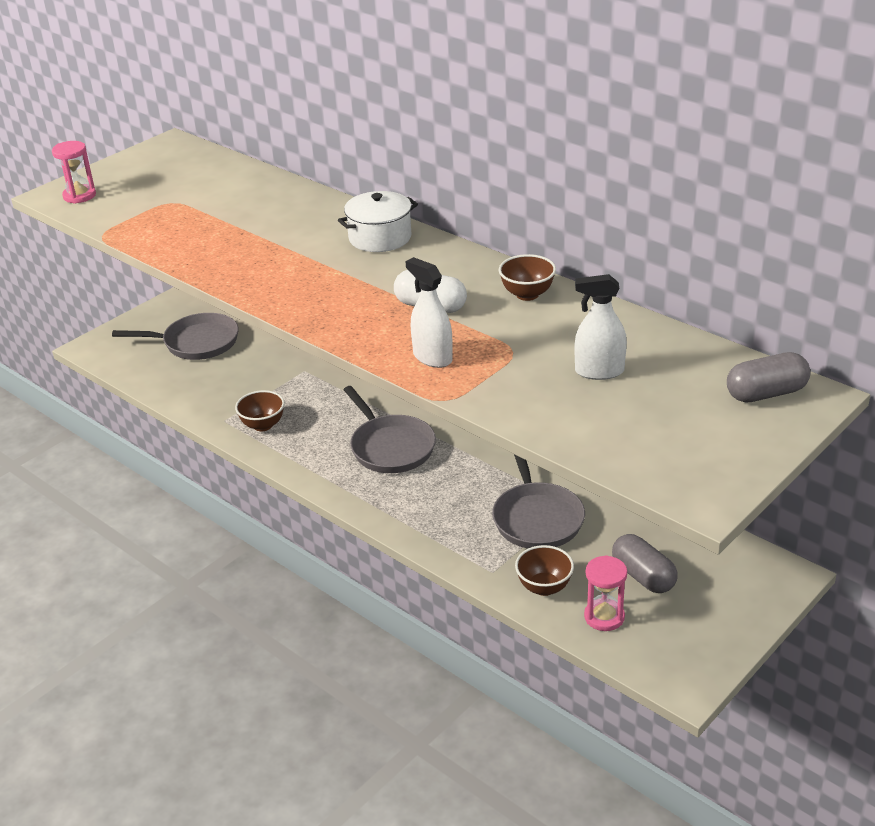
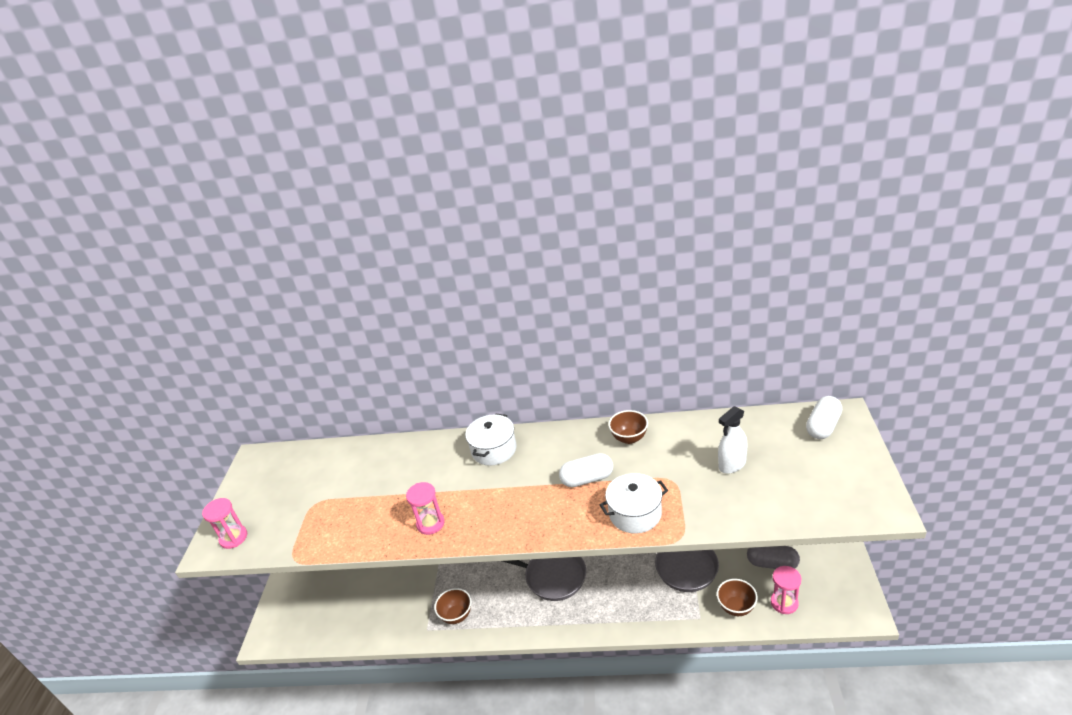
camera: 35 degrees left, 0 degrees up
(196, 343) = (342, 585): grey pan -> none
(241, 267) = (430, 524): none -> pink hourglass
(432, 357) = (635, 513): white spray bottle -> white pot
(766, 393) = (823, 426): grey capsule -> white capsule

